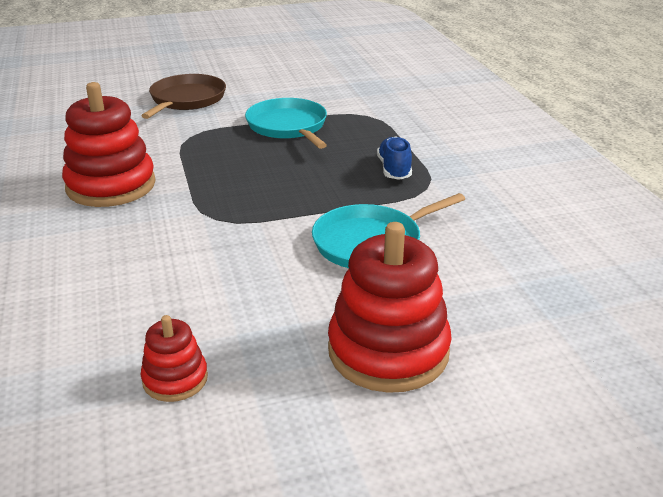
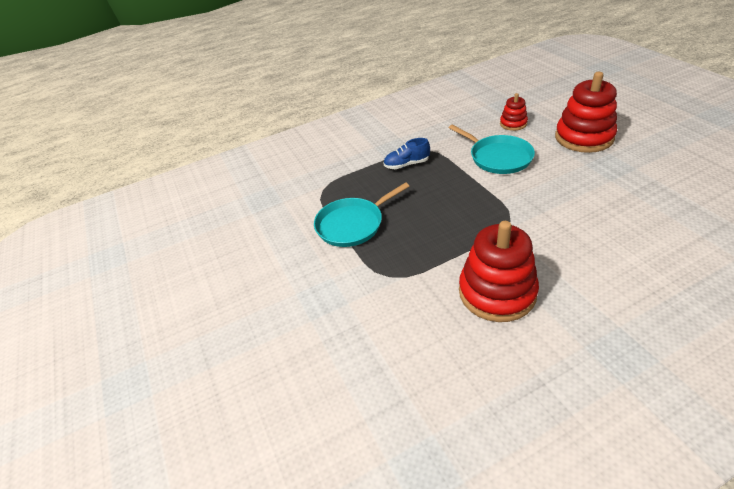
camera: 95 degrees left, 10 degrees up
(175, 379) = (660, 188): red stacking toy -> red stacking toy (513, 124)
(186, 100) = (305, 308): brown pan -> none

